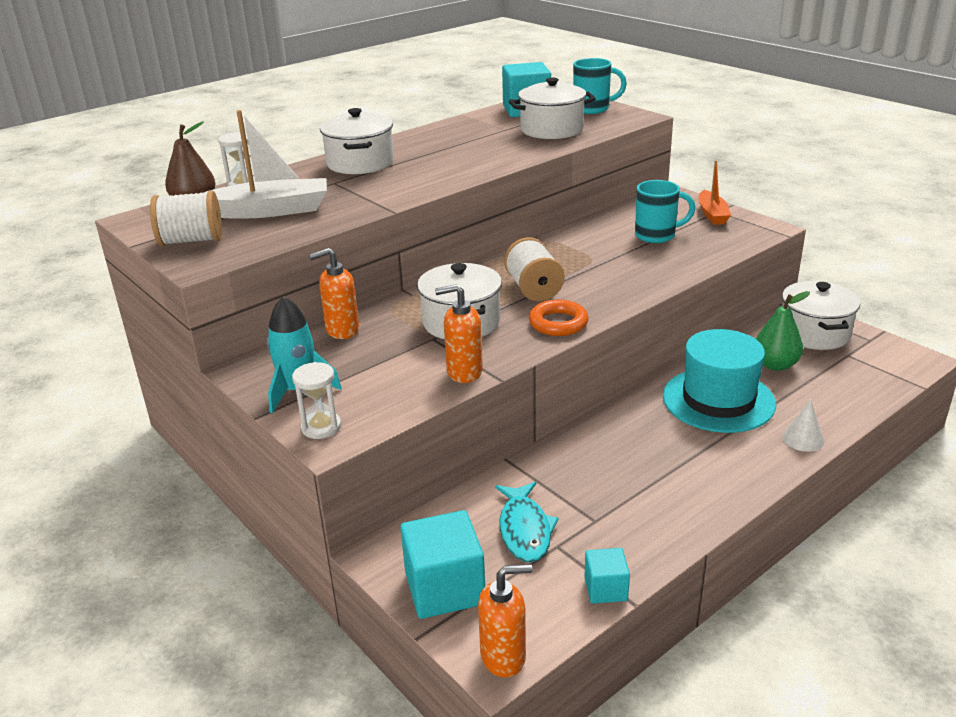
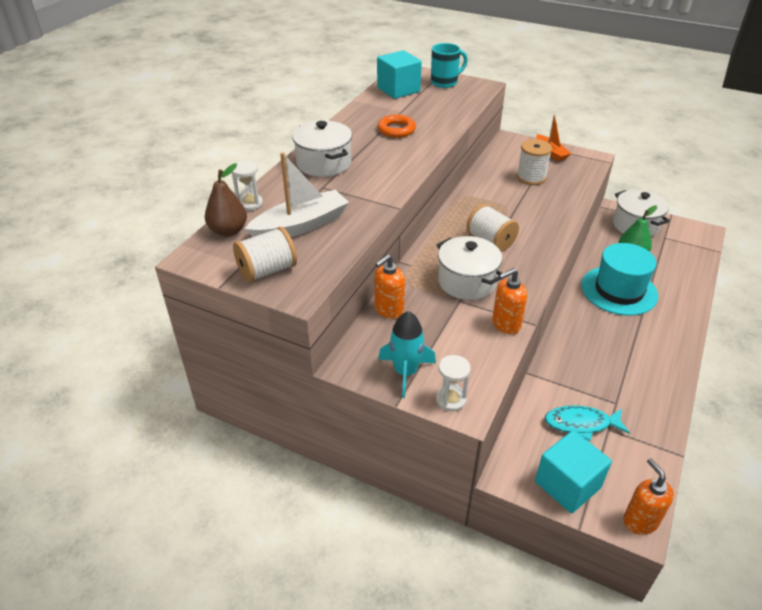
camera: 25 degrees left, 10 degrees up
(504, 657) = (640, 521): orange soap dispenser -> orange soap dispenser turned 75 degrees counterclockwise
(524, 530) = (581, 424): turquoise fish -> turquoise fish turned 120 degrees clockwise
(551, 130) = (435, 107): white pot -> none
(558, 323) = (531, 267): orange ring -> orange ring (396, 130)
(605, 589) = (659, 450): turquoise cube -> none
(657, 235) = (531, 177): turquoise mug -> white spool
(803, 439) = (685, 306): white cone -> none

